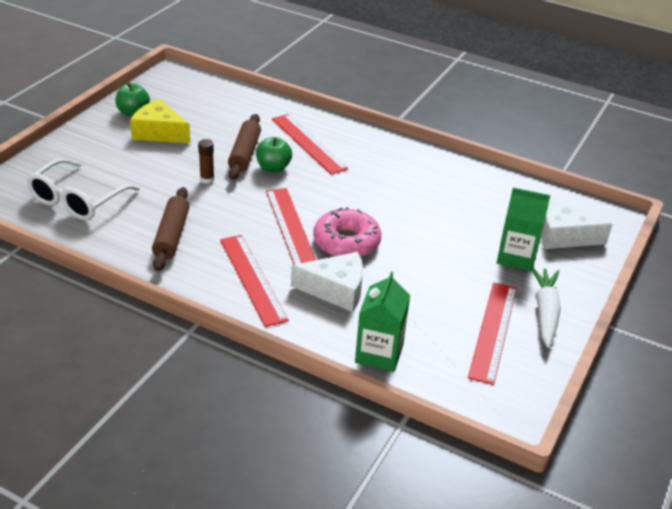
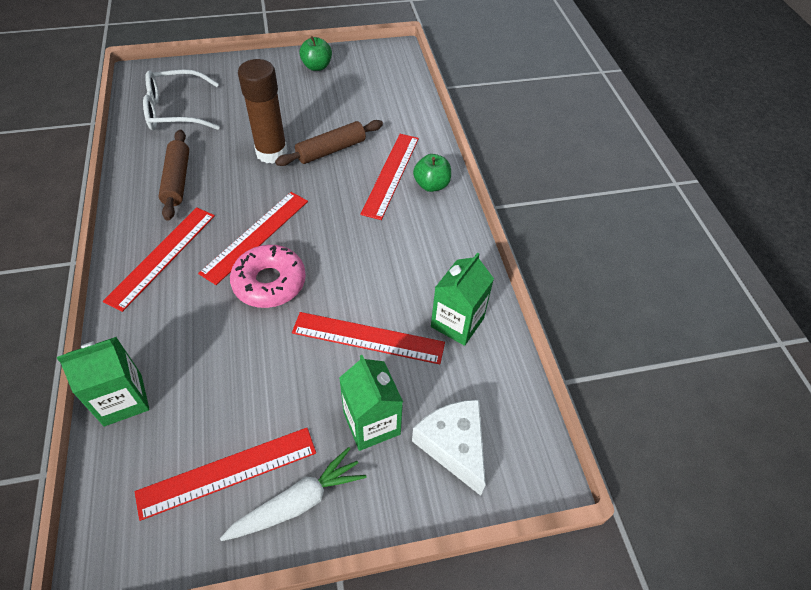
camera: 50 degrees right, 15 degrees up
(159, 132) = (306, 93): yellow cheese -> none
(172, 236) = (177, 180): brown rolling pin -> brown rolling pin turned 60 degrees counterclockwise
(207, 179) = (271, 153): brown glue stick -> brown glue stick, size x2.23
(273, 168) = (329, 177): green apple -> green apple (431, 185)
(336, 290) = (192, 316): white cheese -> none
(447, 225) = (368, 337): none -> red ruler
(475, 187) = (457, 322): none -> green carton

